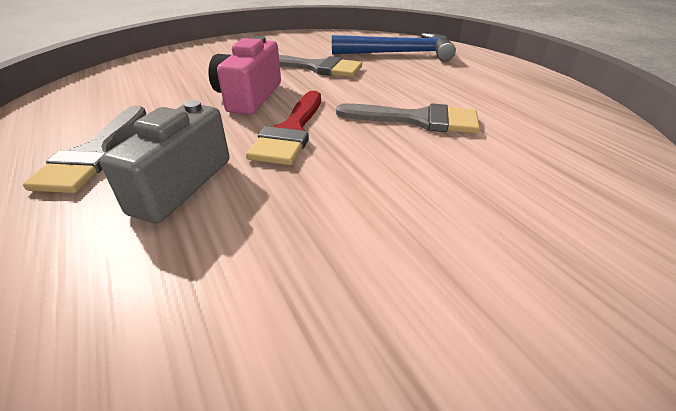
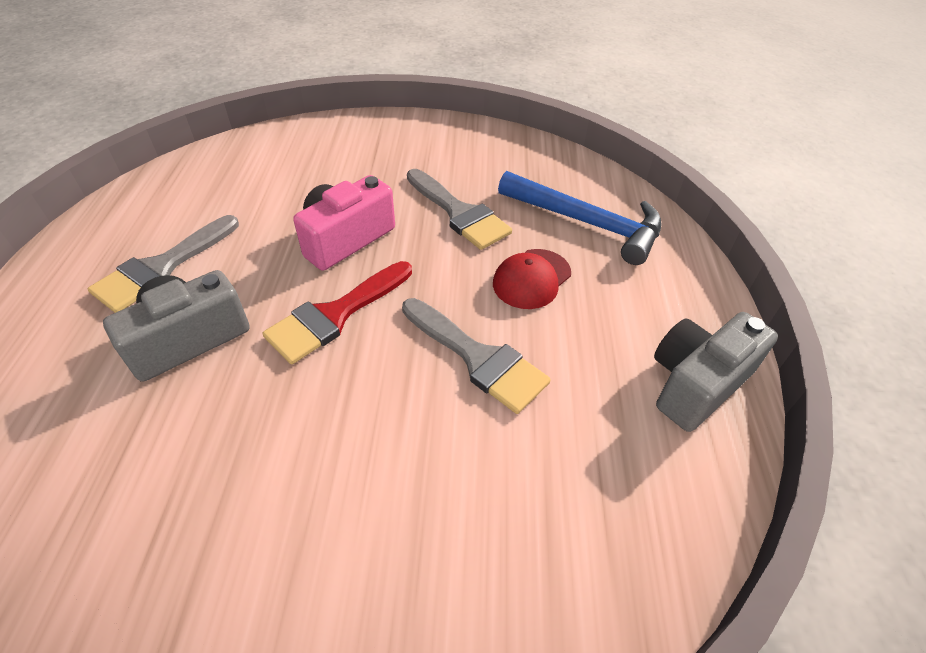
camera: 30 degrees right, 10 degrees up
(400, 80) = (531, 279): none -> red cap
(544, 91) = (696, 383): none -> grey camera

